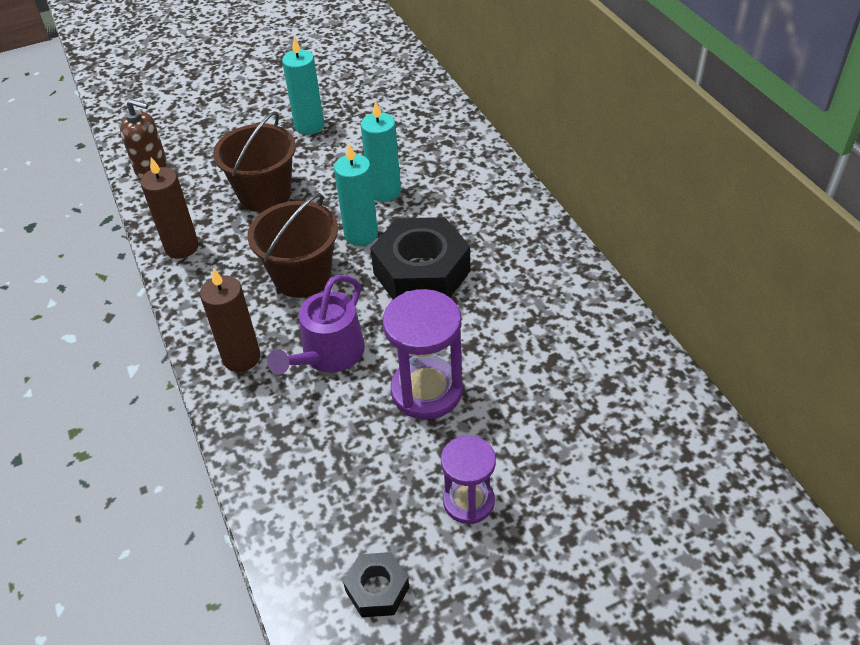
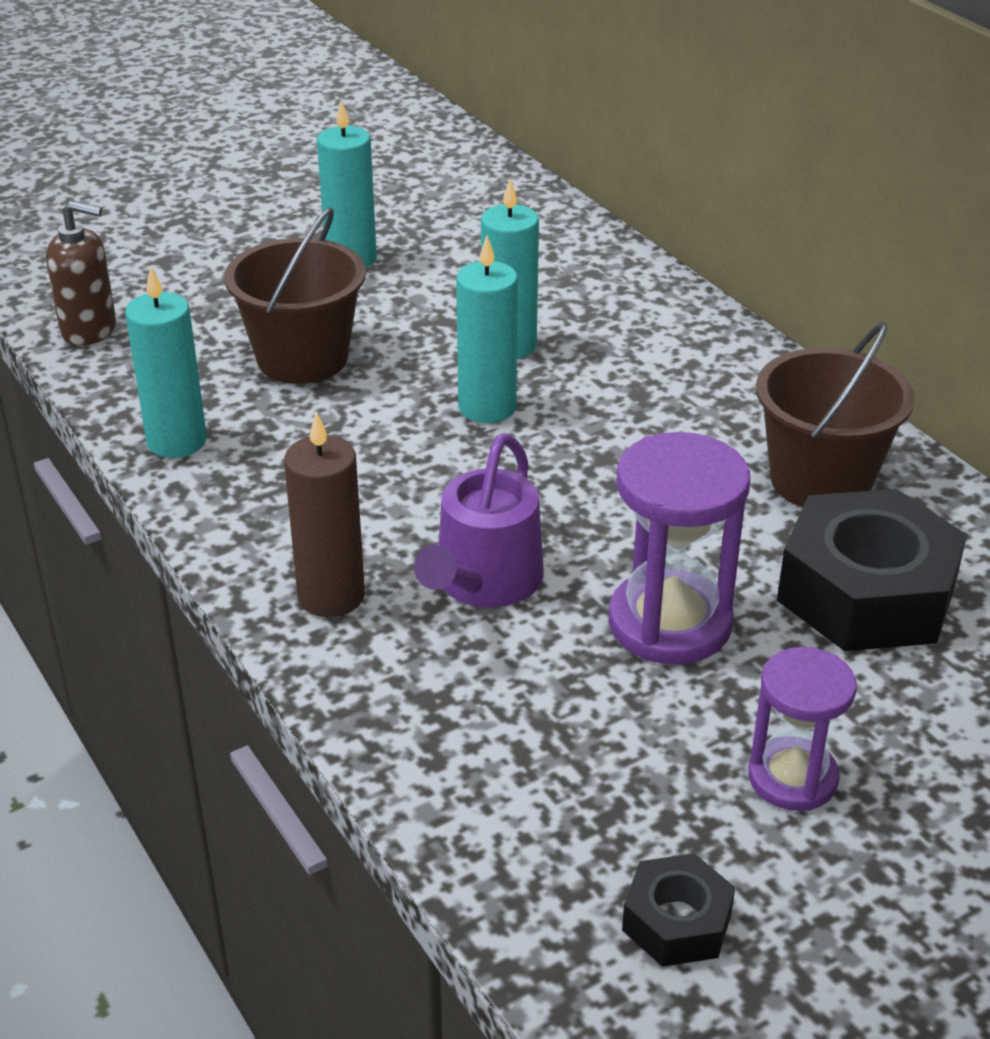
camera: 10 degrees left, 10 degrees down
(182, 247) = (176, 441): brown candle -> turquoise candle
(302, 276) = (403, 472): brown bucket -> brown bucket (820, 480)
(421, 272) = (607, 455): black nut -> black nut (866, 593)

